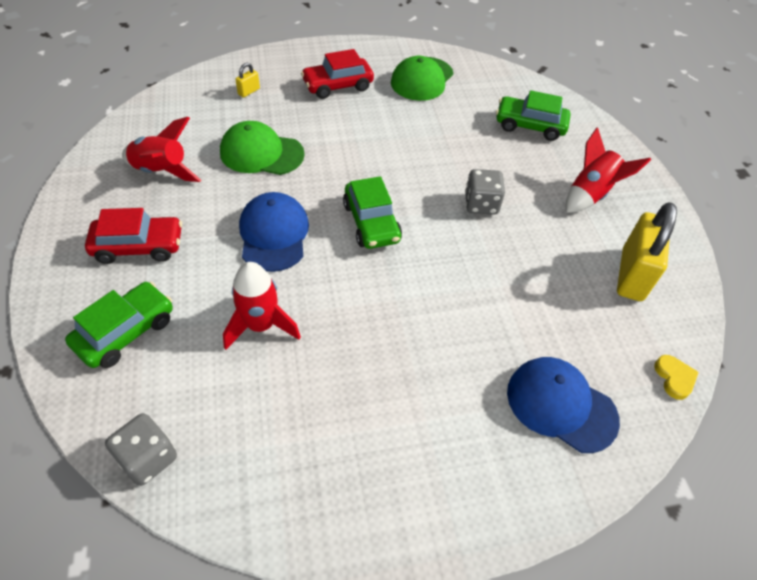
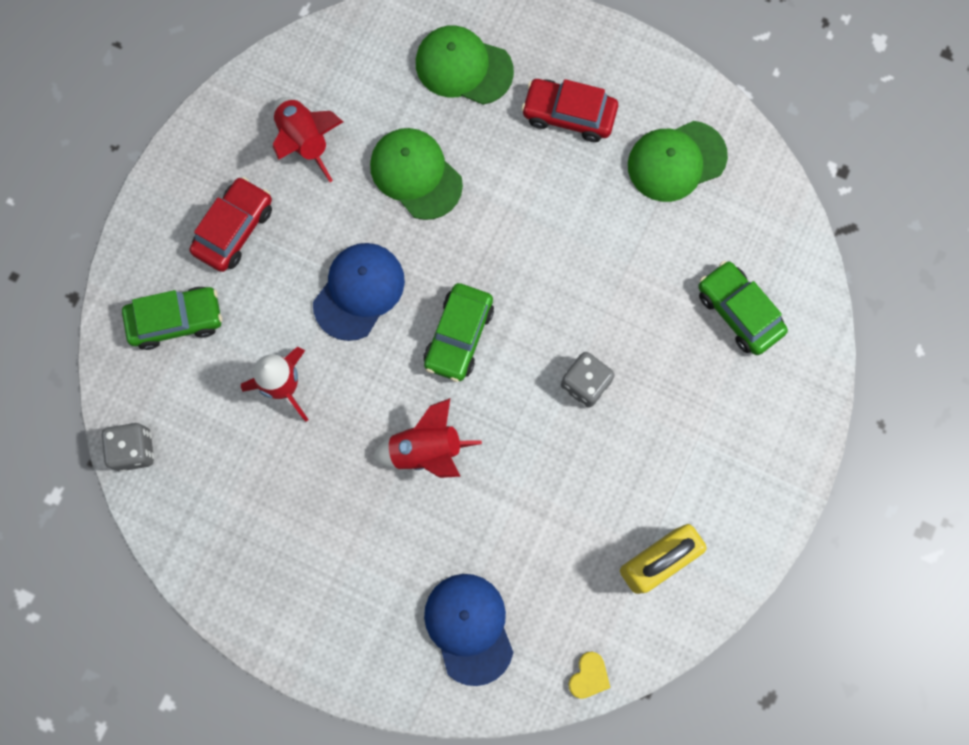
camera: 40 degrees right, 25 degrees up
(139, 246) = (234, 229): red car -> red car turned 90 degrees counterclockwise
(249, 91) = (463, 67): yellow padlock -> green cap
(590, 194) = (713, 445): red rocket -> red rocket (426, 450)

